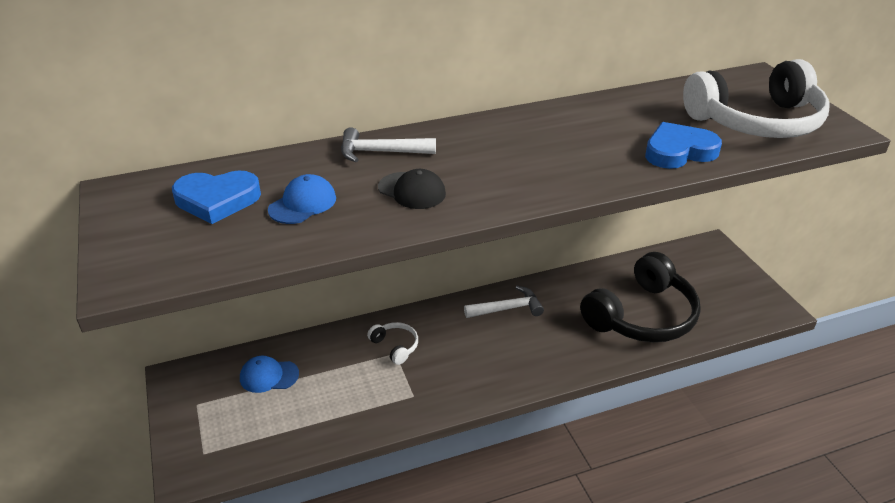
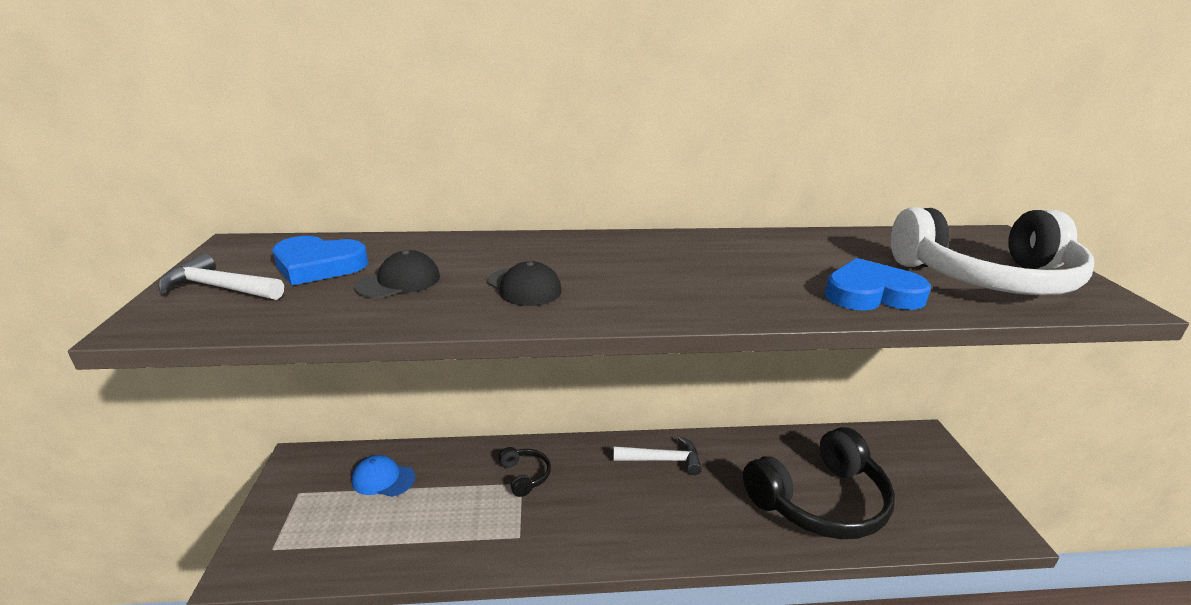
camera: 15 degrees right, 10 degrees down
(302, 204) = (399, 281): blue cap -> black cap
(380, 152) = (516, 248): white hammer -> white hammer (219, 288)
(395, 346) = (525, 476): white headphones -> black headphones

